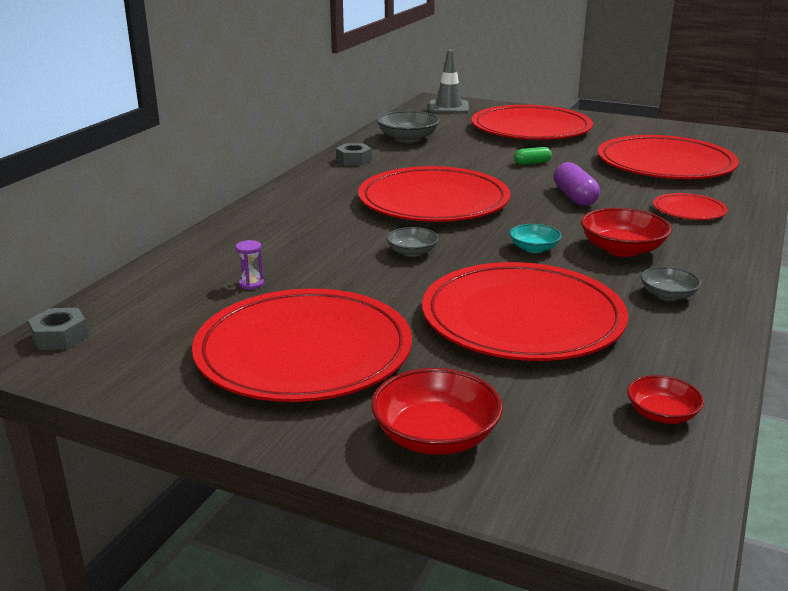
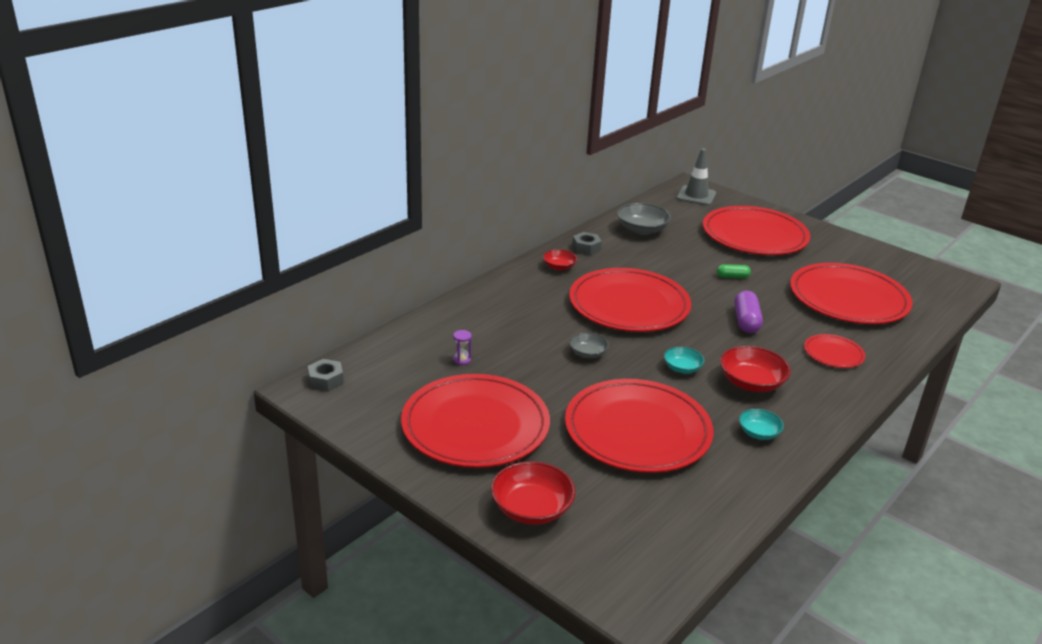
camera: 15 degrees right, 5 degrees up
(661, 414) = (688, 528): red bowl -> red bowl (559, 267)
(668, 295) = (758, 433): grey bowl -> turquoise bowl

